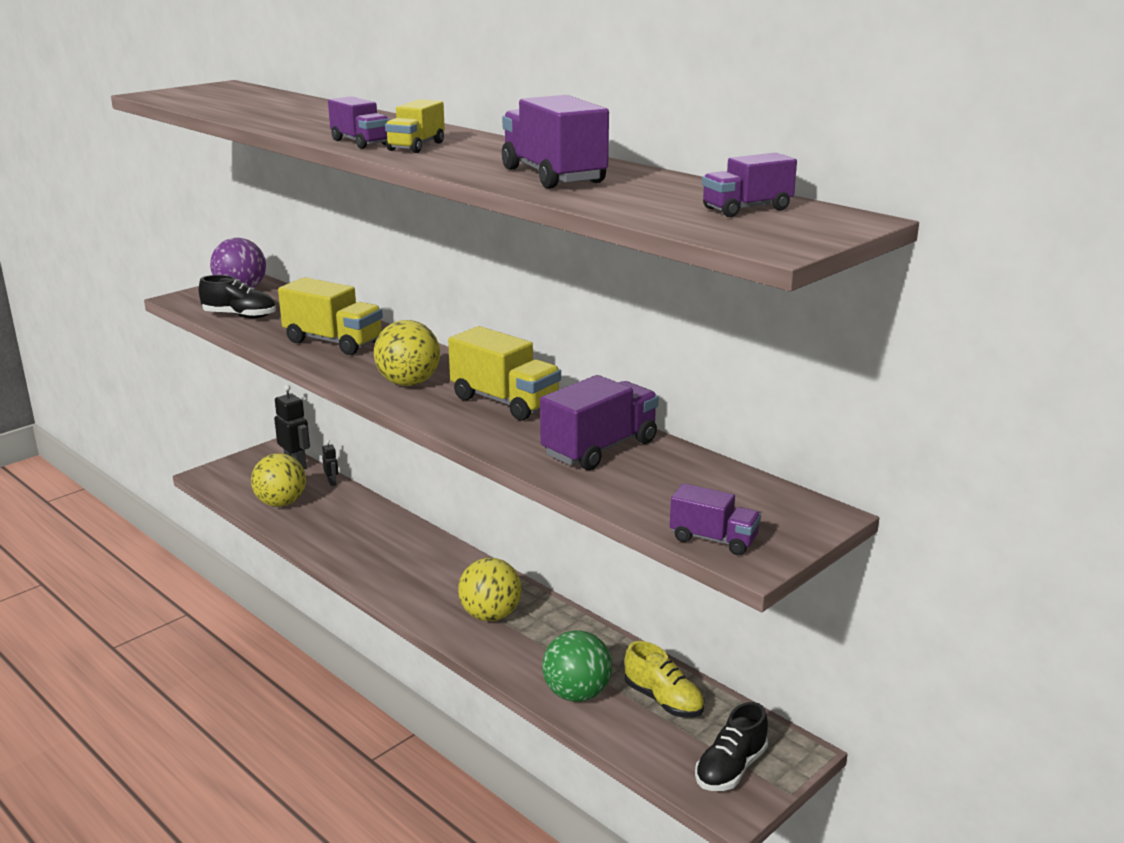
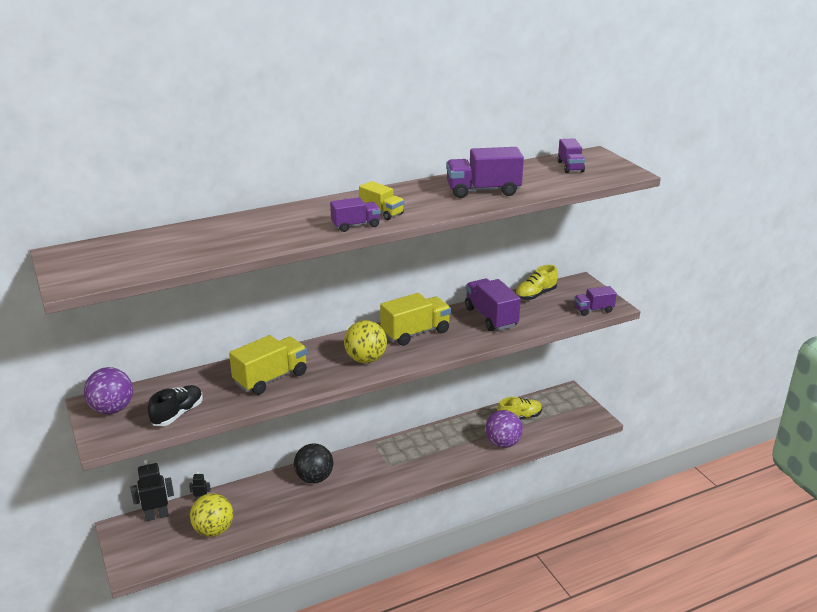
camera: 70 degrees left, 5 degrees up
(404, 543) = (314, 478): none -> black ball
(490, 615) = (417, 458): yellow ball -> none
(576, 694) = (502, 443): green ball -> purple ball
(713, 539) = (593, 310): purple truck -> purple truck turned 150 degrees counterclockwise
(719, 476) = (535, 295): none -> yellow shoe
(730, 768) = (574, 412): black shoe -> none

